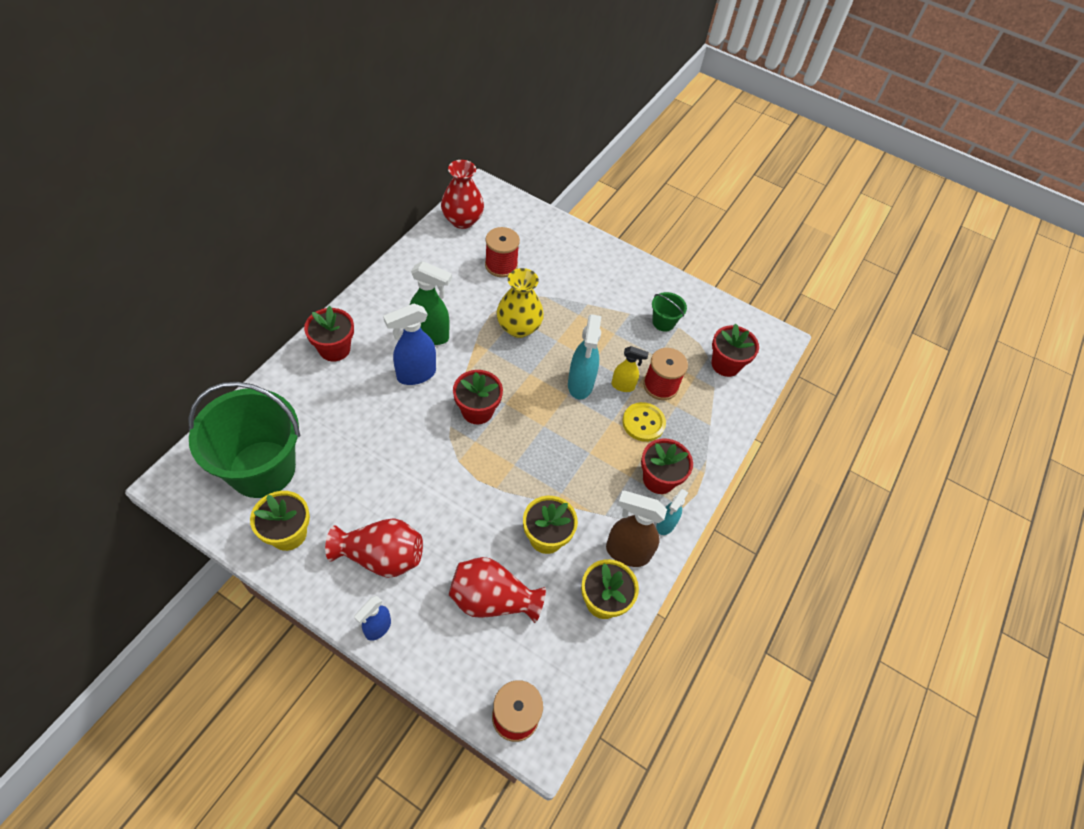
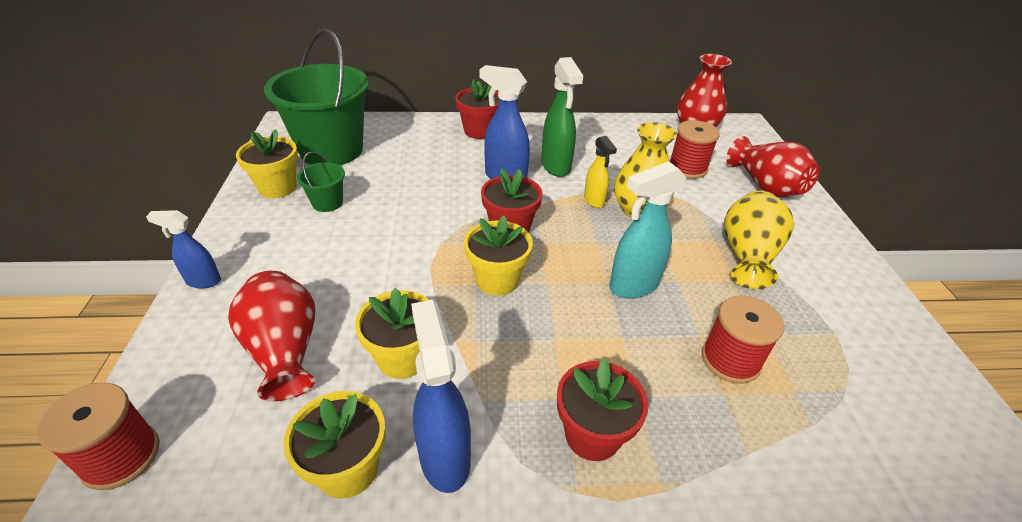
camera: 60 degrees right, 15 degrees down
(381, 556) = (288, 246): red vase -> red vase (765, 186)
(520, 449) = (497, 280): none -> yellow flower pot
(602, 311) = (747, 256): none -> yellow vase
(623, 386) = (681, 323): yellow spray bottle -> yellow spray bottle (594, 201)
(626, 552) = (444, 457): brown spray bottle -> blue spray bottle
(643, 423) = (656, 371): yellow button -> none
(663, 322) = (818, 315): green bucket -> green bucket (327, 203)
(665, 525) = (528, 484): turquoise spray bottle -> none
(725, 364) = (865, 418): red flower pot -> none

